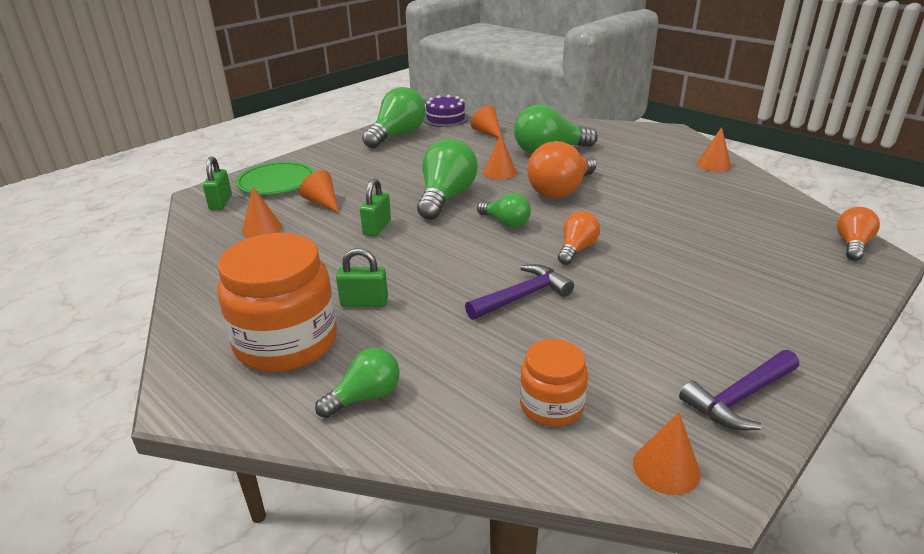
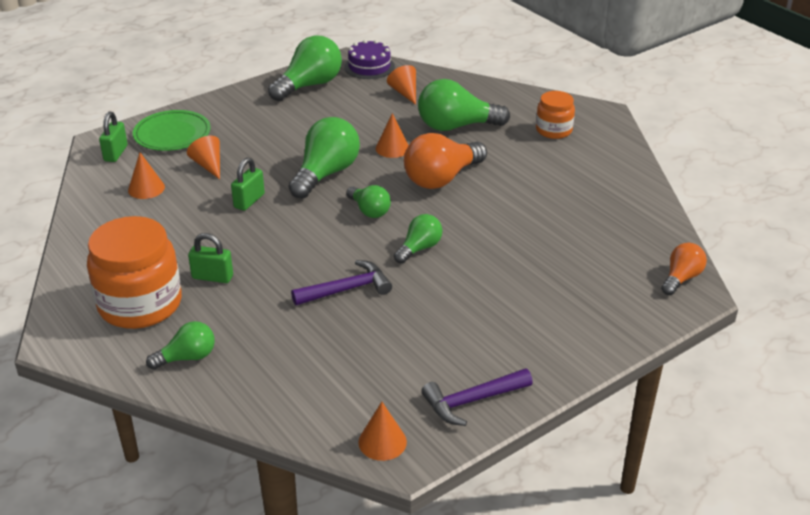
camera: 10 degrees right, 5 degrees up
(551, 405) = (323, 385): orange jar -> orange jar (553, 130)
(576, 249) = (419, 248): orange light bulb -> green light bulb
(713, 165) = (616, 166): orange cone -> none

